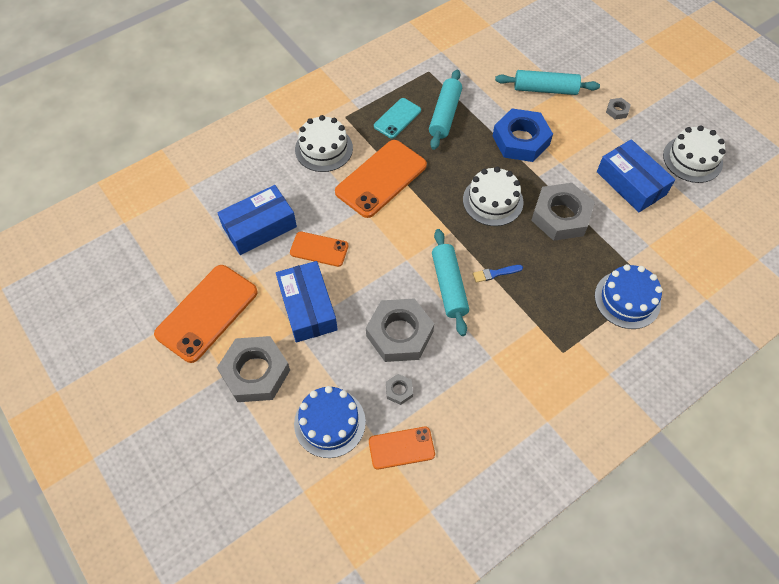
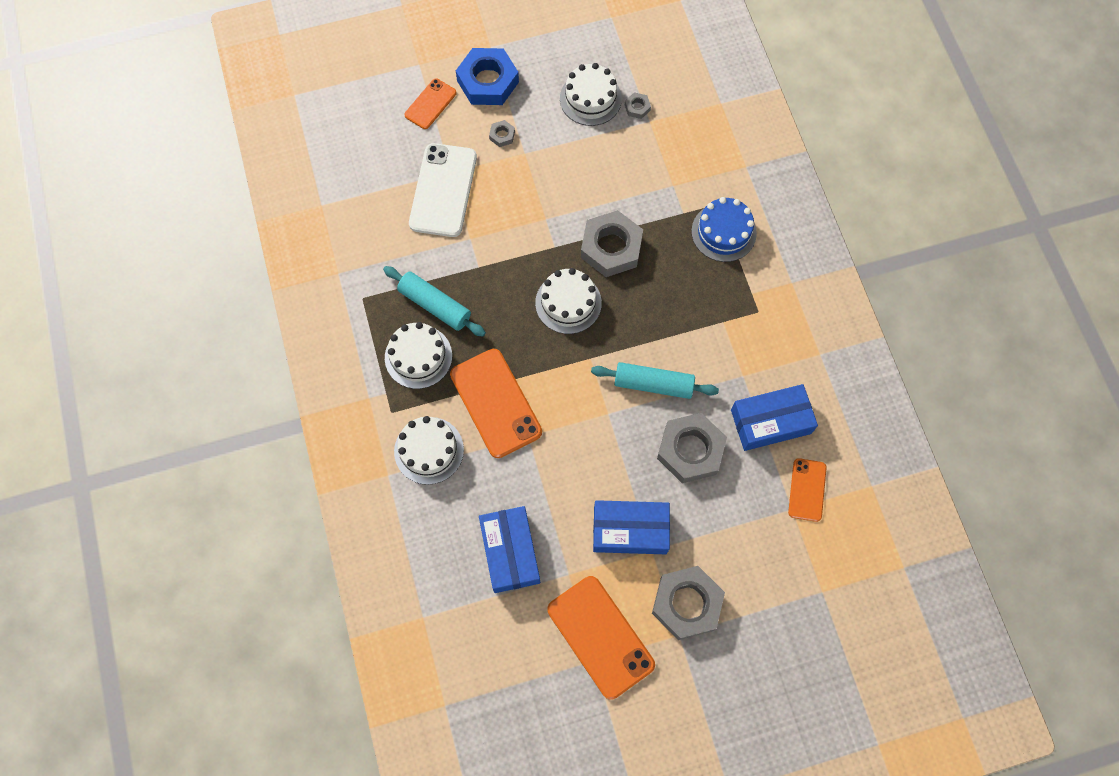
camera: 70 degrees left, 10 degrees up
(319, 249) = (563, 497): orange phone -> orange phone (430, 104)
(329, 422) = (762, 547): blue cake -> none
(397, 118) = (418, 356): turquoise phone -> white cake
(399, 390) = (750, 472): grey nut -> grey nut (637, 107)
(495, 273) = (654, 335): blue brush -> none
(521, 140) = (501, 244): blue nut -> blue nut (487, 81)
(545, 89) = (443, 190): turquoise rolling pin -> white phone
(631, 183) = (597, 166): blue box -> blue box (771, 422)

